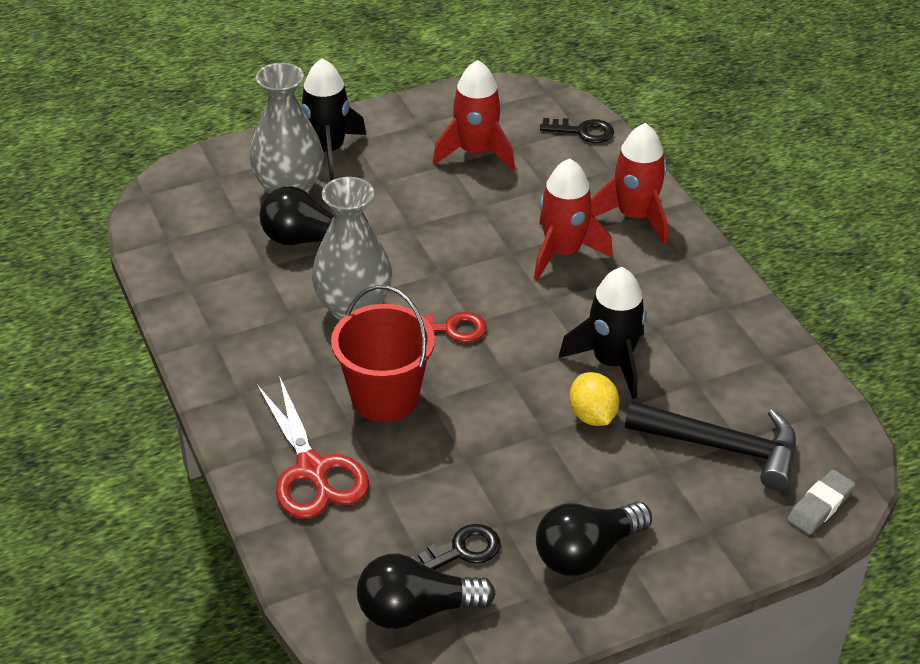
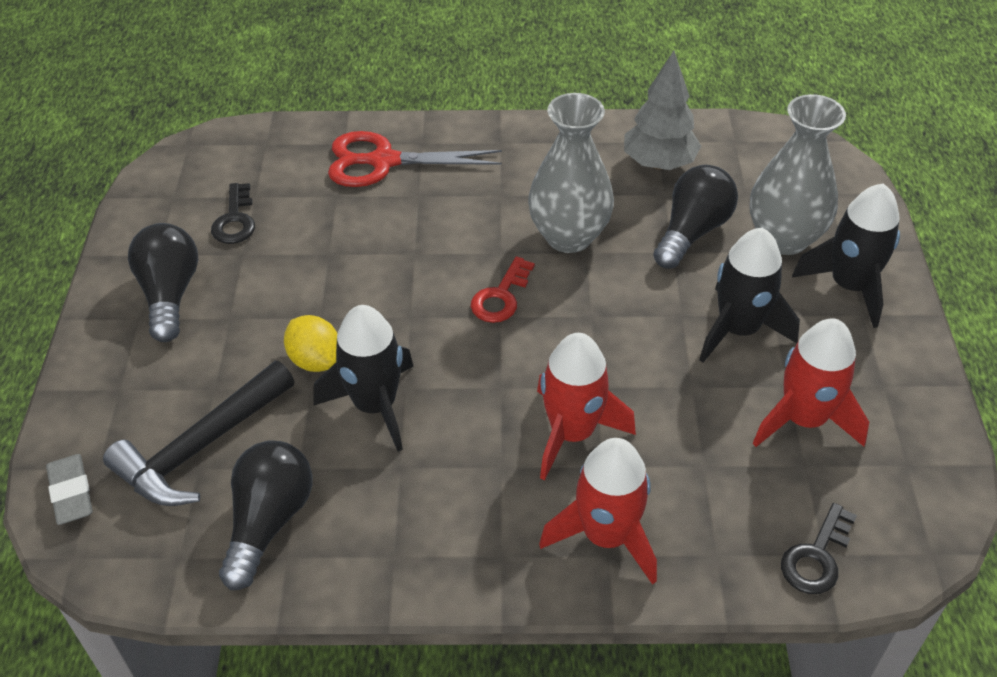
camera: 115 degrees right, 5 degrees up
(222, 278) = (659, 163): none -> grey tree
(385, 397) = (437, 224): red bucket -> none
(408, 195) = (738, 329): none -> black rocket
(416, 610) = (203, 179): black light bulb -> black light bulb (269, 522)
(592, 415) = (315, 360): yellow lemon -> yellow lemon turned 45 degrees clockwise

